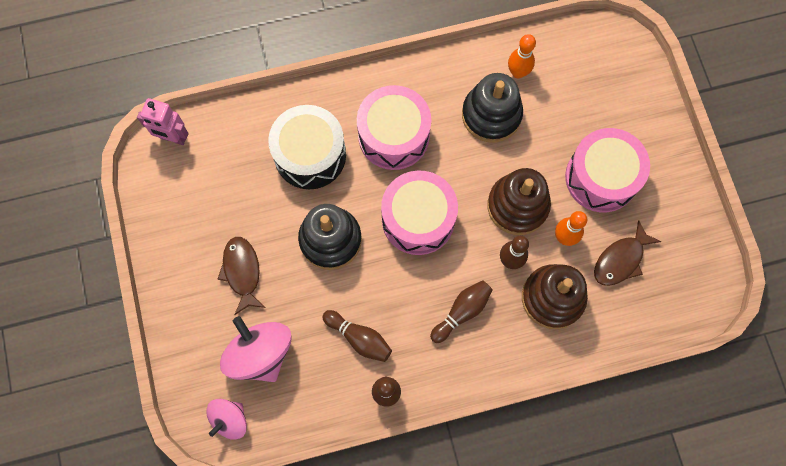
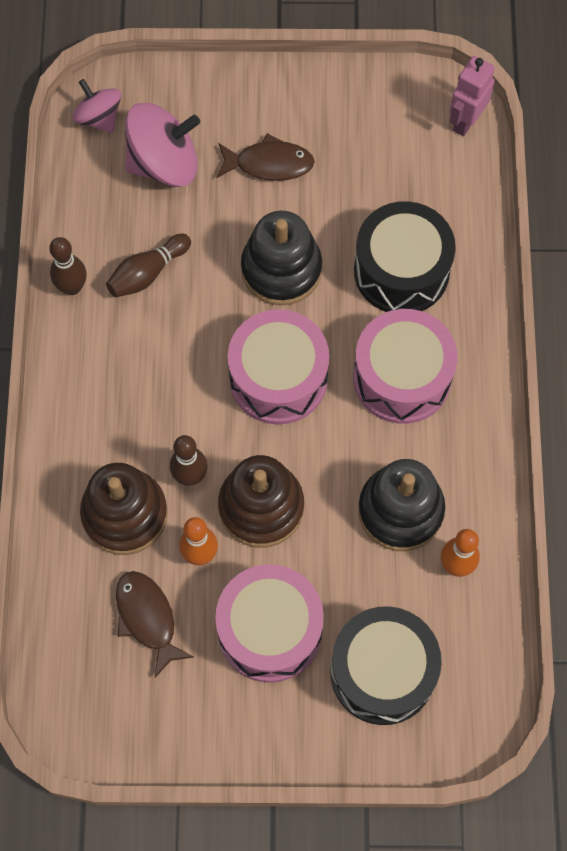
camera: 105 degrees right, 5 degrees down
(462, 312) = (142, 398): brown bowling pin -> none
(603, 101) = (382, 672): none -> black drum

